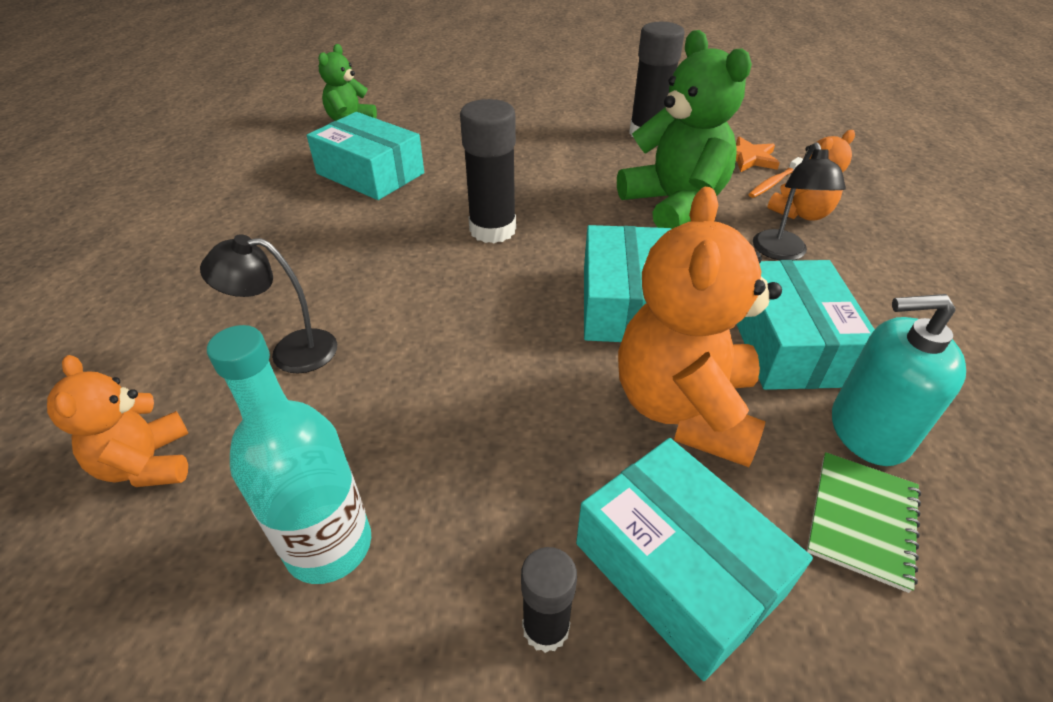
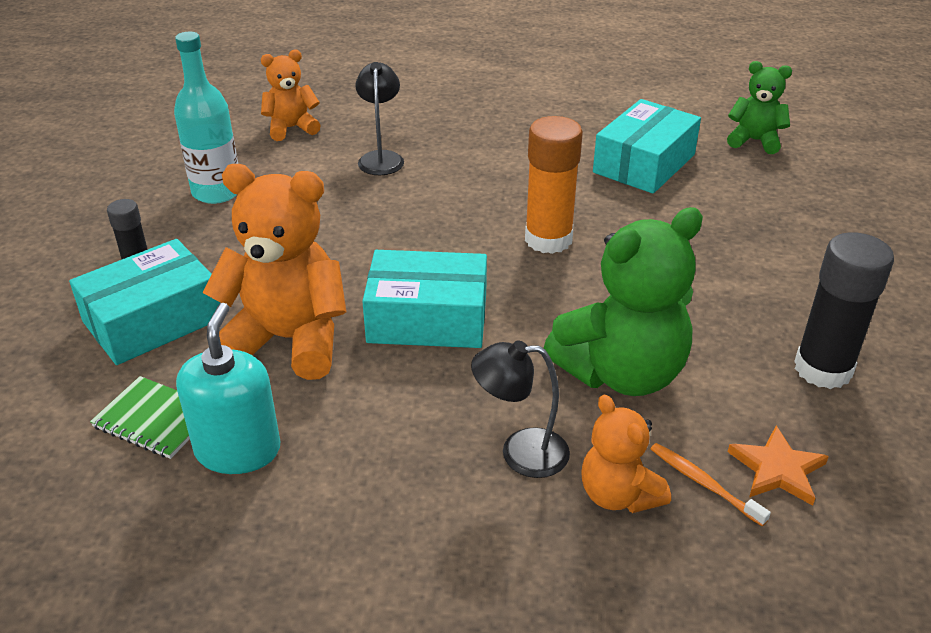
camera: 90 degrees right, 5 degrees down
(492, 230) = (548, 239): black glue stick -> orange glue stick
(789, 343) = (358, 422): turquoise box -> none

